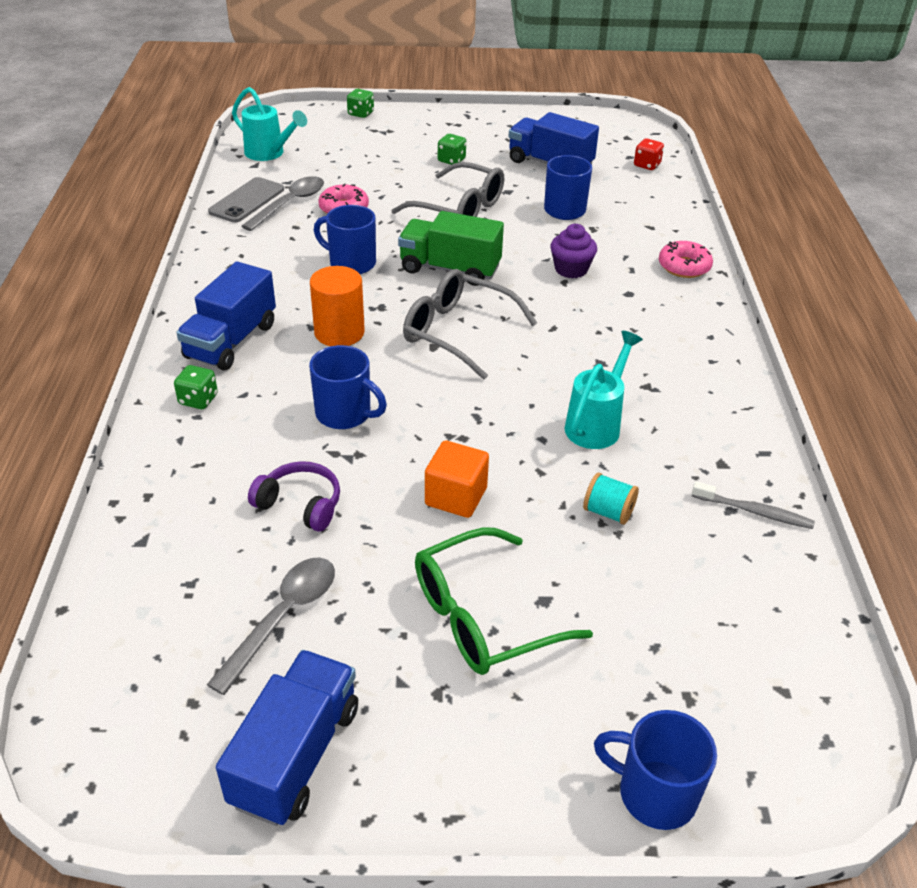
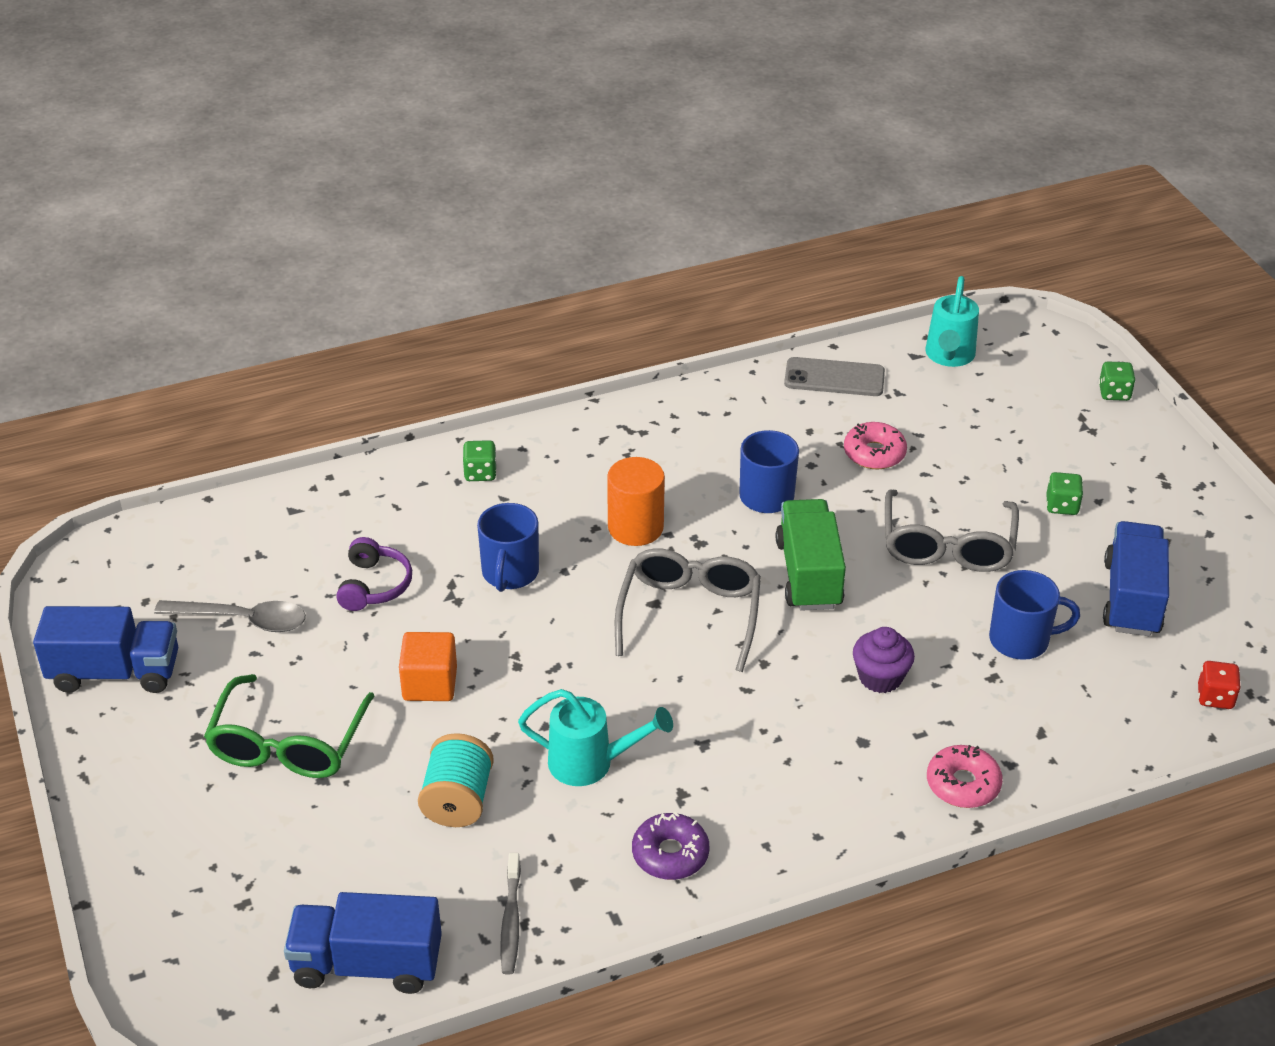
camera: 70 degrees right, 0 degrees up
(231, 341) = (577, 460): blue truck -> blue truck (367, 964)
(290, 204) = (852, 410): grey spoon -> none
(484, 616) = (288, 743): green glasses -> green glasses turned 120 degrees counterclockwise
(608, 512) = (458, 800): turquoise spool -> turquoise spool, size x1.51
(654, 793) = (138, 896): blue mug -> none
(707, 408) = (670, 854): none -> purple donut

